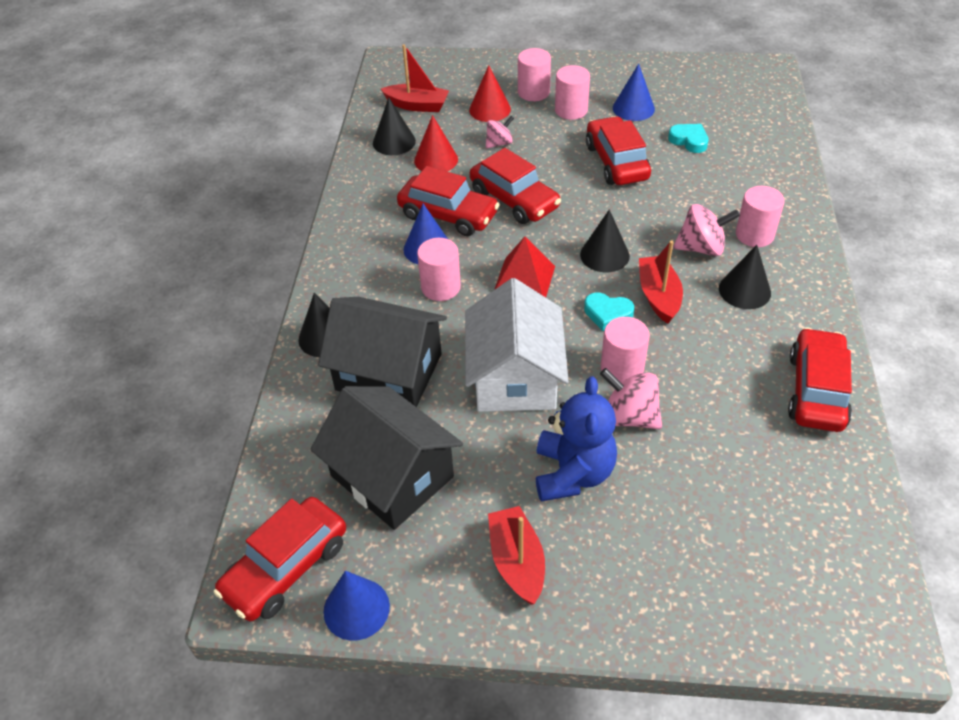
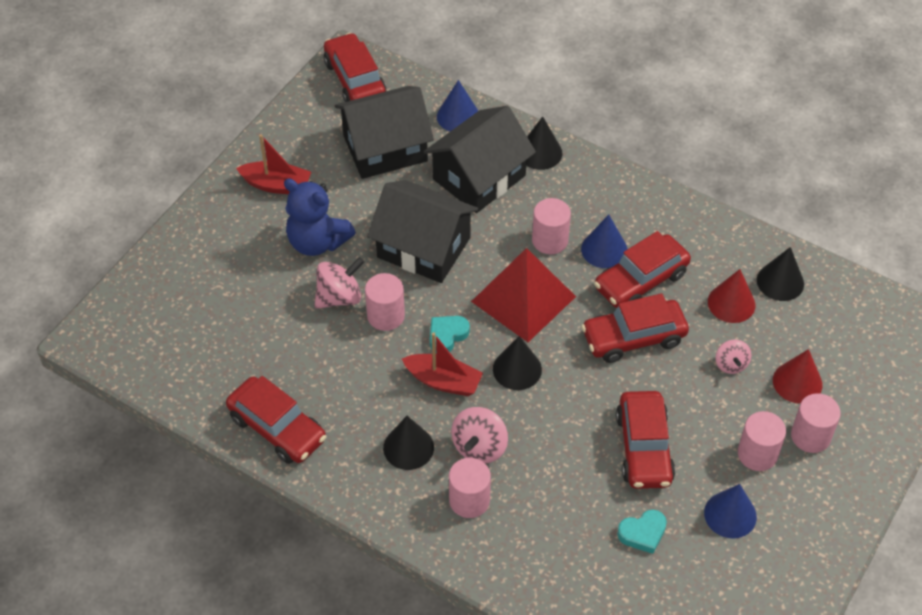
camera: 115 degrees right, 5 degrees up
(356, 608) = (303, 102): blue cone -> blue cone (458, 116)
(417, 105) = (837, 323): red boat -> none
(515, 377) = (423, 247): white house -> black house
(524, 279) = (523, 299): red pyramid -> red pyramid, size x1.51
(616, 162) = (644, 448): red car -> red car turned 75 degrees clockwise

